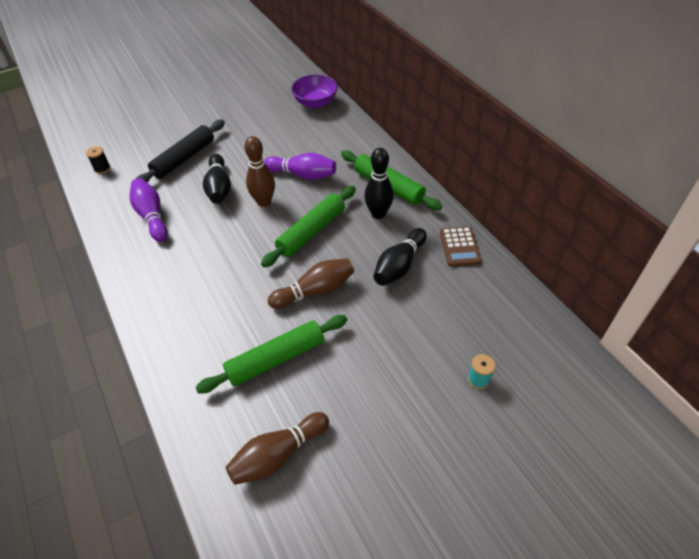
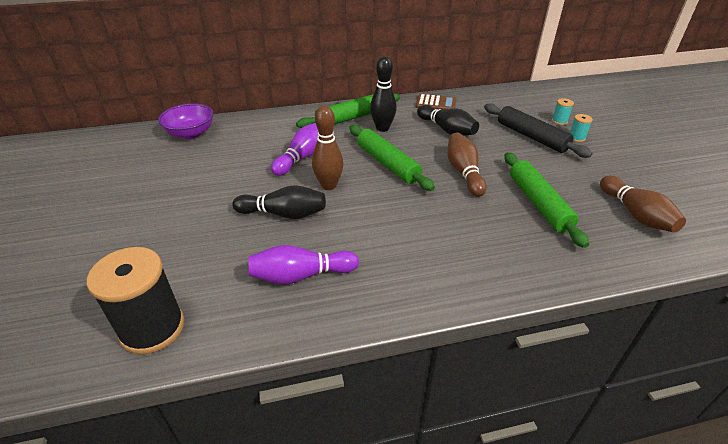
camera: 75 degrees left, 10 degrees down
(102, 168) = (152, 328): black spool -> black spool, size x2.34
(184, 158) = (203, 238): black rolling pin -> black rolling pin (531, 137)
(439, 399) = (576, 138): none -> turquoise spool

